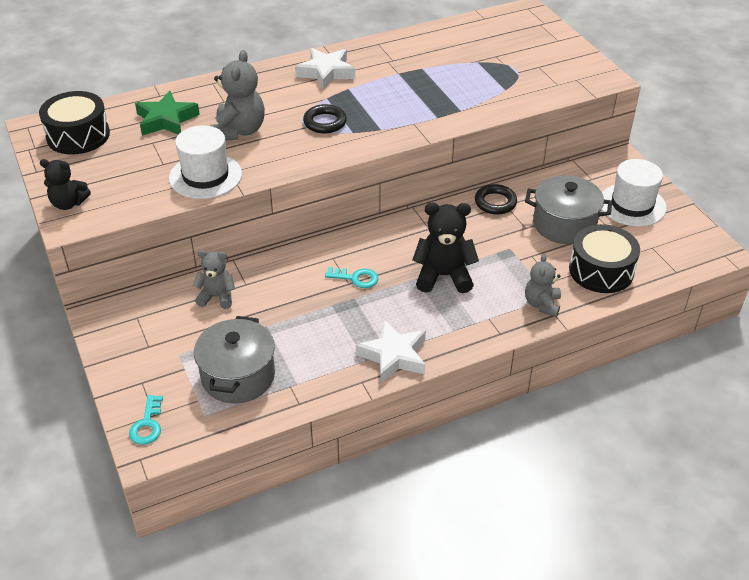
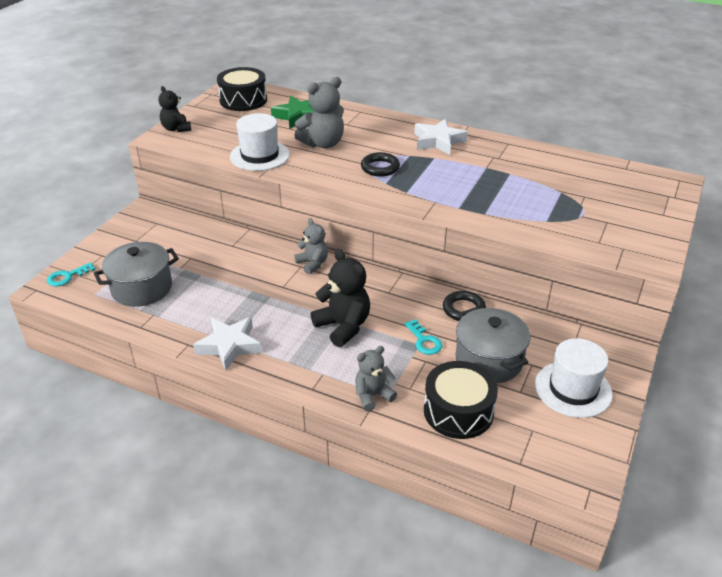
camera: 50 degrees right, 5 degrees down
(217, 297) = (207, 241): grey teddy bear -> grey teddy bear (312, 264)
(356, 278) = (291, 287): turquoise key -> turquoise key (424, 341)

